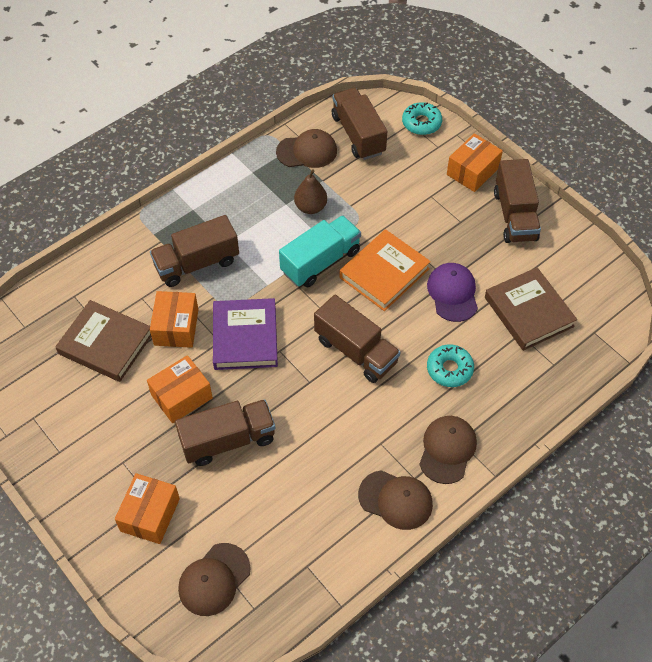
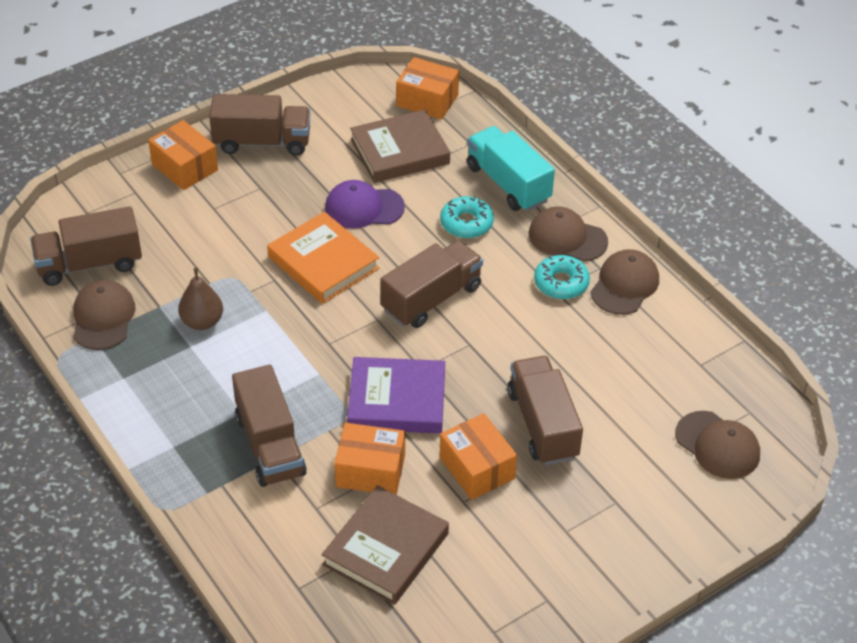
camera: 85 degrees left, 10 degrees down
(150, 515) = (638, 503): orange box -> orange box (427, 100)
(320, 262) = (293, 319): turquoise truck -> turquoise truck (508, 184)
(421, 123) = (89, 202): turquoise donut -> turquoise donut (561, 283)

